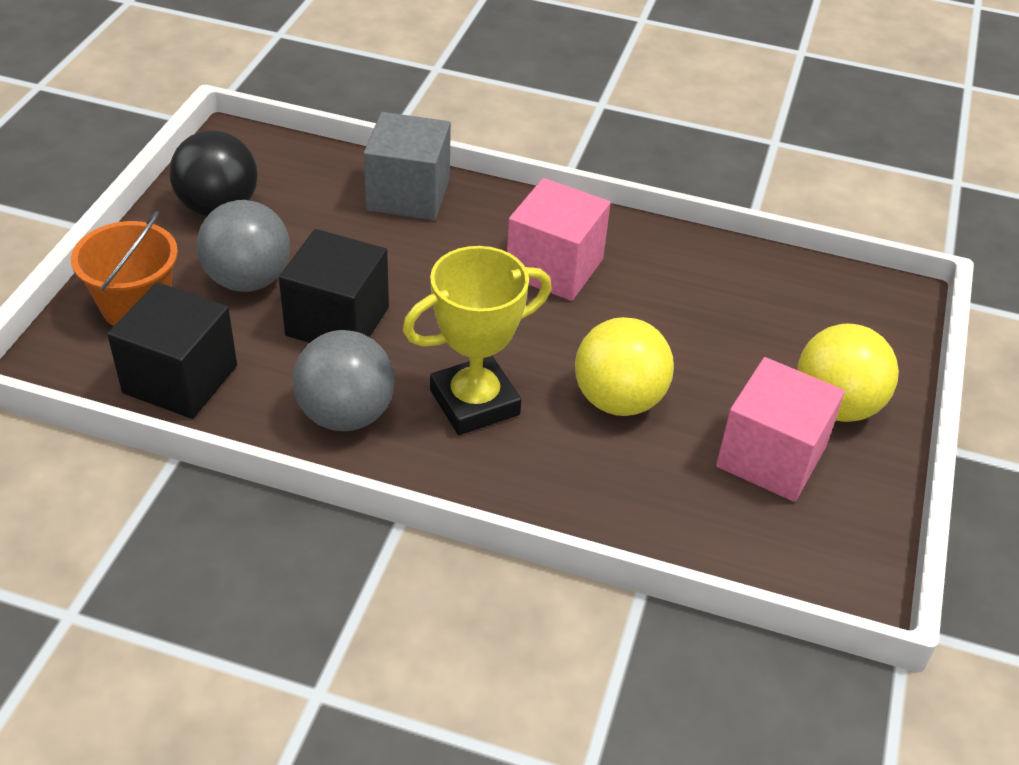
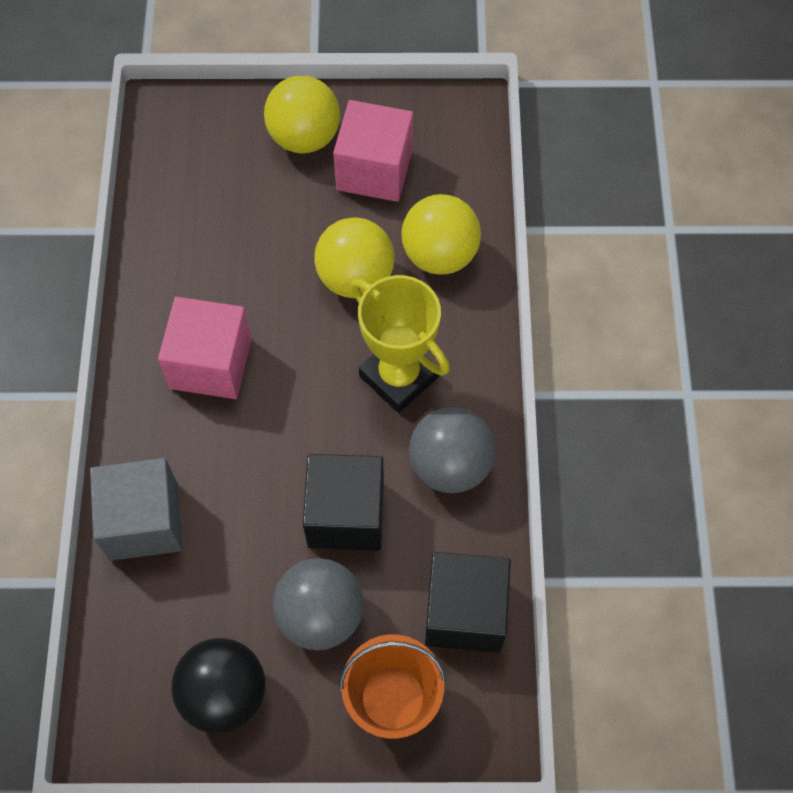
camera: 105 degrees left, 20 degrees up
(624, 484) = (439, 254): none -> yellow ball

